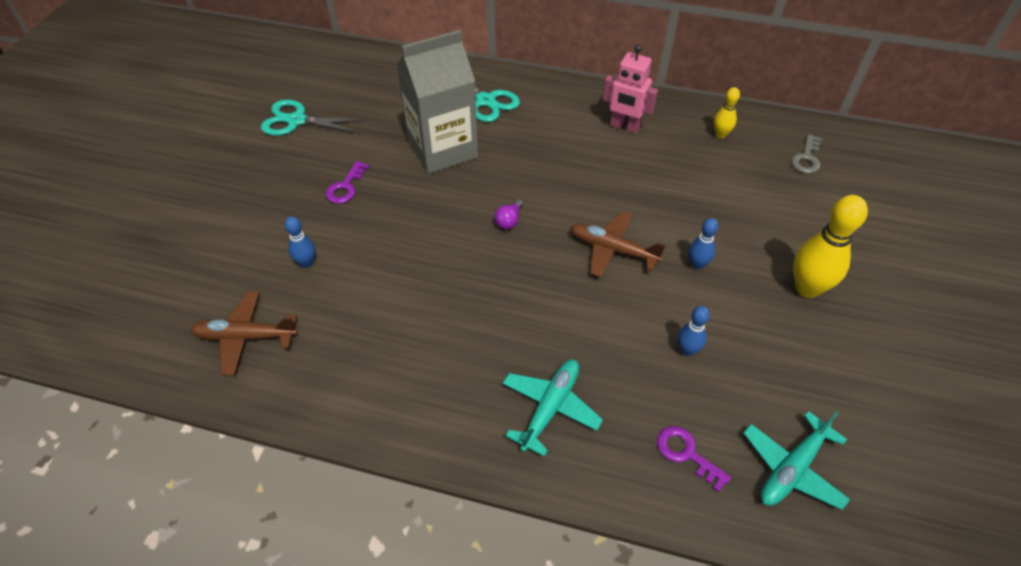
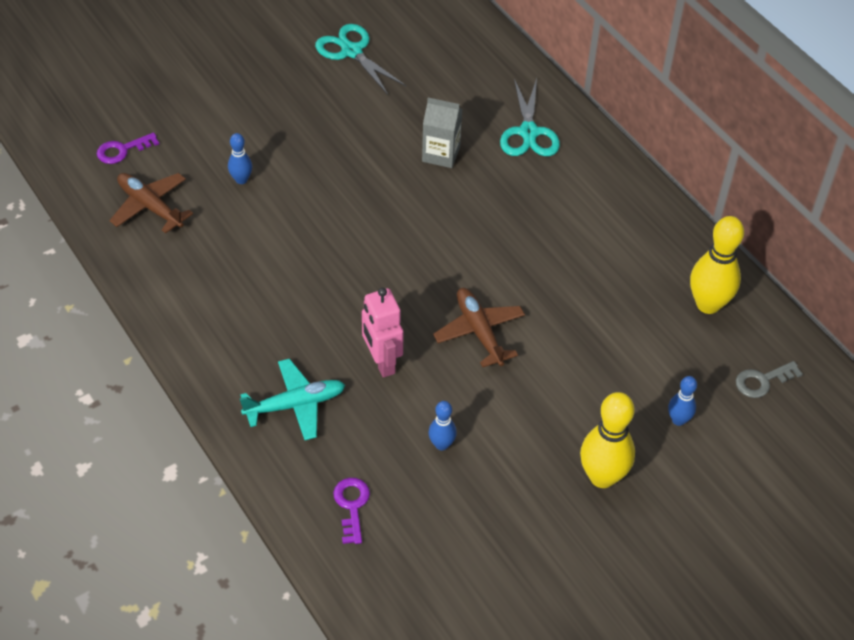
camera: 40 degrees right, 0 degrees up
(345, 187) = (330, 136): purple key -> purple key (122, 150)
(443, 149) = (441, 154): grey carton -> grey carton, size x0.53
(509, 221) = (425, 251): purple light bulb -> none
(624, 127) = (625, 238): pink robot -> pink robot (382, 362)
(697, 264) = (534, 392): blue bowling pin -> blue bowling pin (678, 420)
(720, 134) = (708, 304): yellow bowling pin -> yellow bowling pin, size x1.89
(792, 468) = (413, 574): turquoise plane -> none

